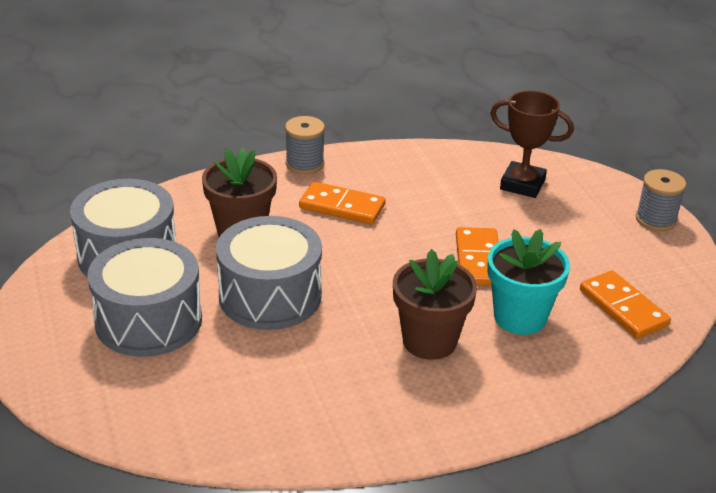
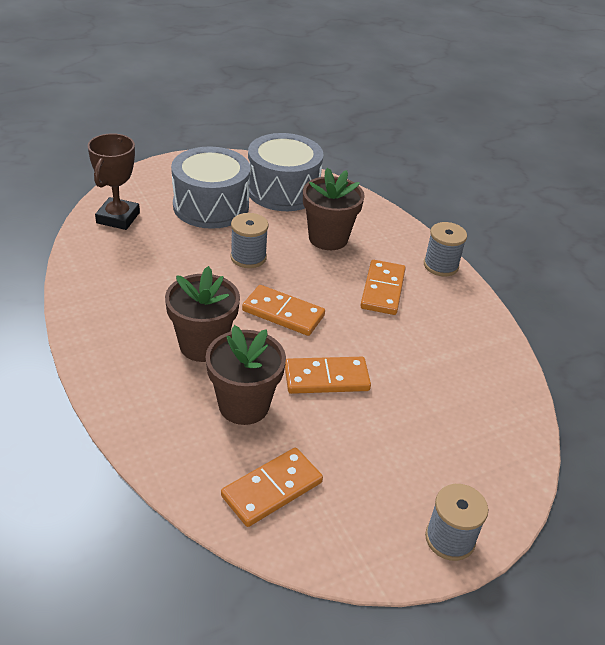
camera: 80 degrees right, 5 degrees up
(270, 296) = (248, 257): grey drum -> grey spool
(377, 278) = (283, 313): none -> orange domino
(520, 317) = (244, 405): turquoise flower pot -> brown flower pot
(522, 184) = (473, 417): brown trophy -> brown trophy (118, 218)

